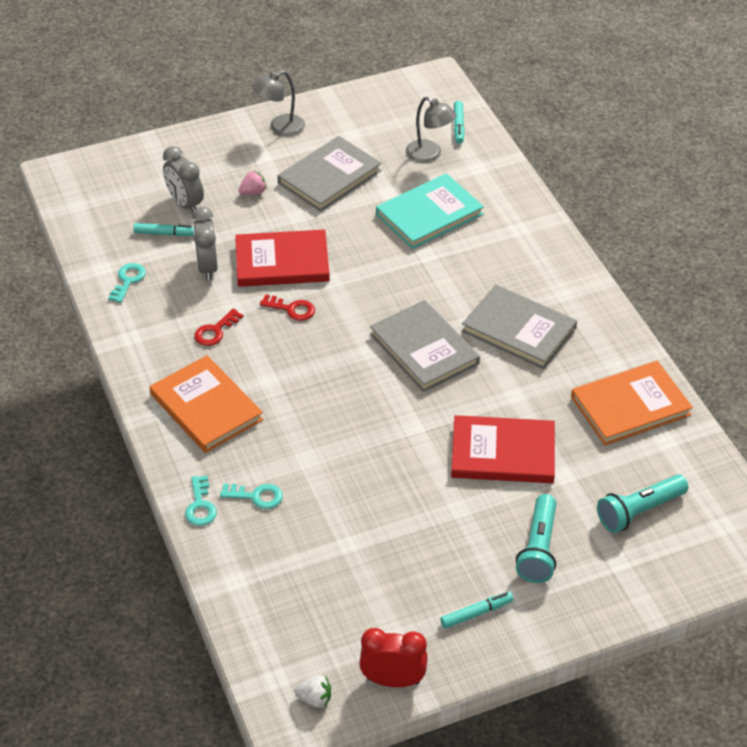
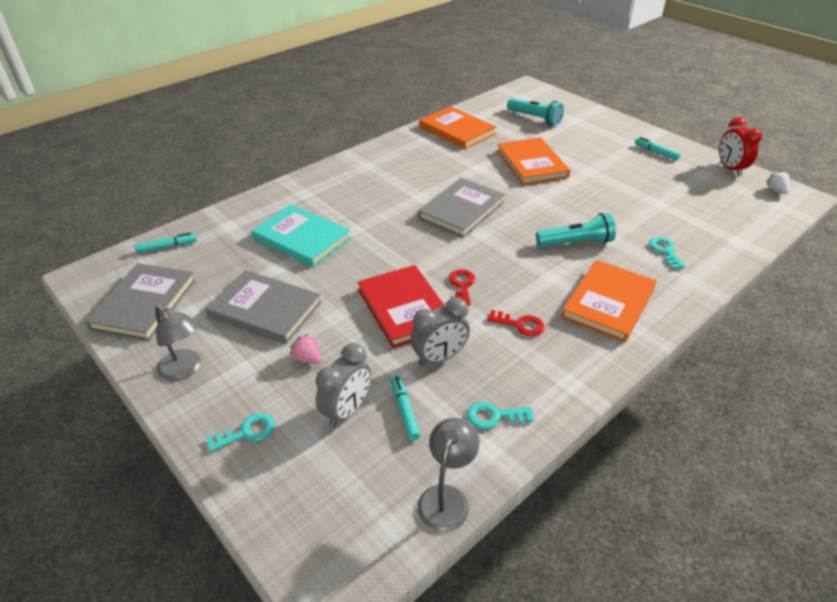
camera: 110 degrees left, 5 degrees down
(200, 505) = (701, 276): turquoise key -> turquoise key (246, 432)
(429, 155) = (215, 255): grey lamp -> grey lamp (446, 497)
(503, 453) = (531, 164): red book -> orange book
(519, 330) = (415, 176): grey book -> grey book (144, 304)
(538, 548) = (591, 142): turquoise flashlight -> turquoise flashlight (576, 243)

